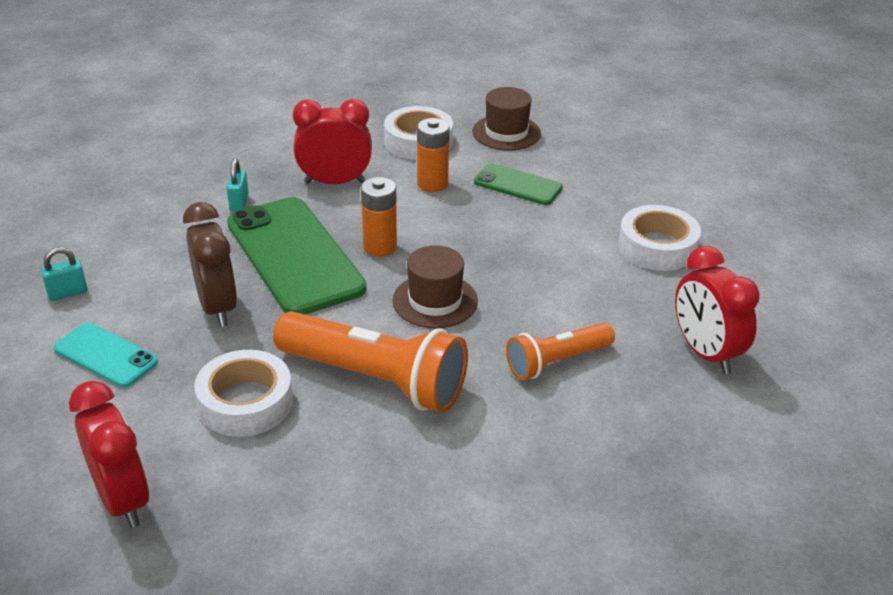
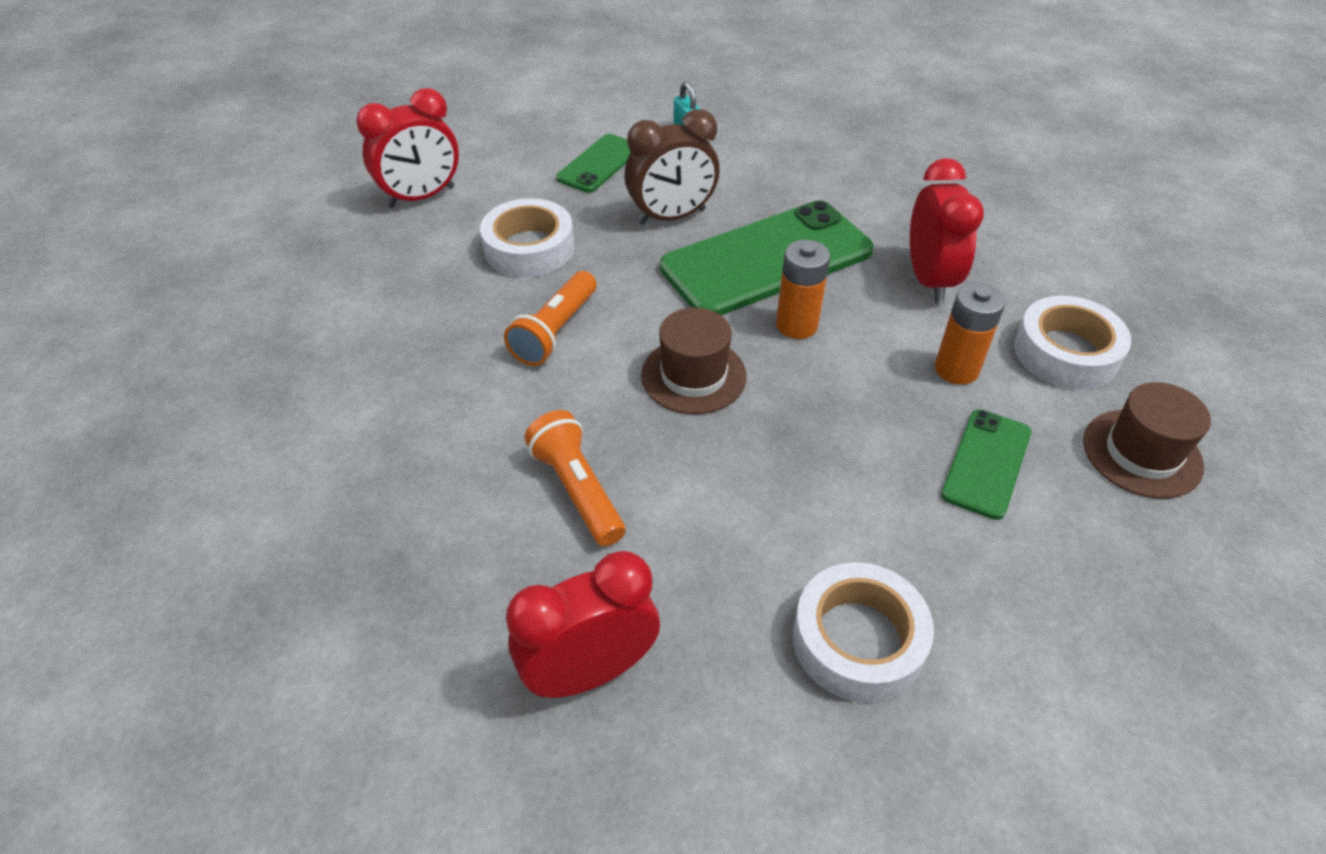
camera: 90 degrees right, 10 degrees up
(105, 355) = (599, 164): turquoise phone -> green phone
(239, 203) = (861, 211): turquoise padlock -> none
(375, 379) = (555, 331): orange flashlight -> orange flashlight, size x0.59

